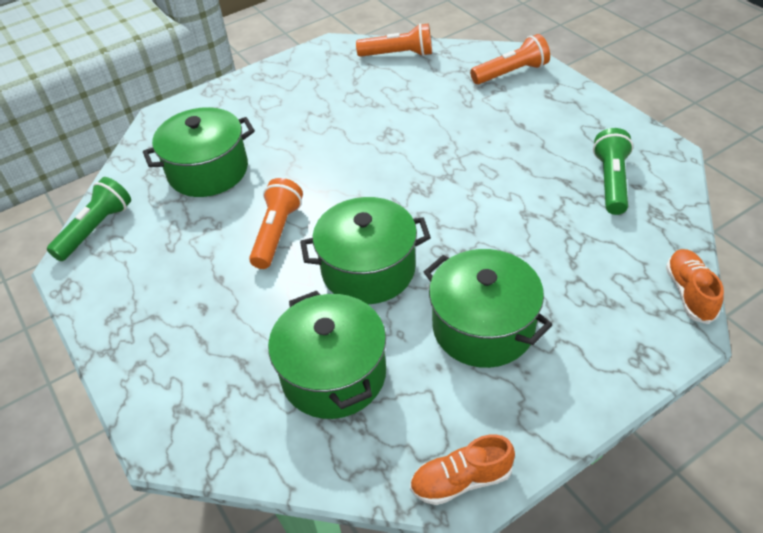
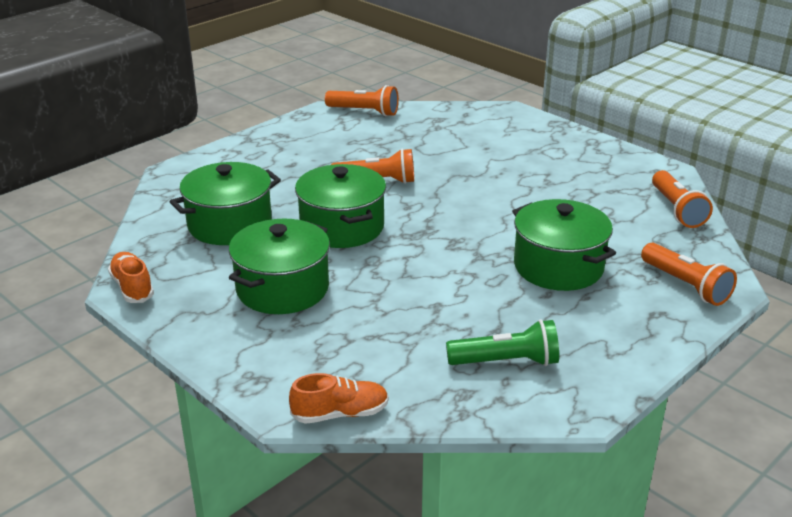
camera: 75 degrees right, 15 degrees down
(96, 229) = (364, 111): green flashlight -> orange flashlight
(208, 171) = (444, 141): green pot -> green pot (558, 267)

